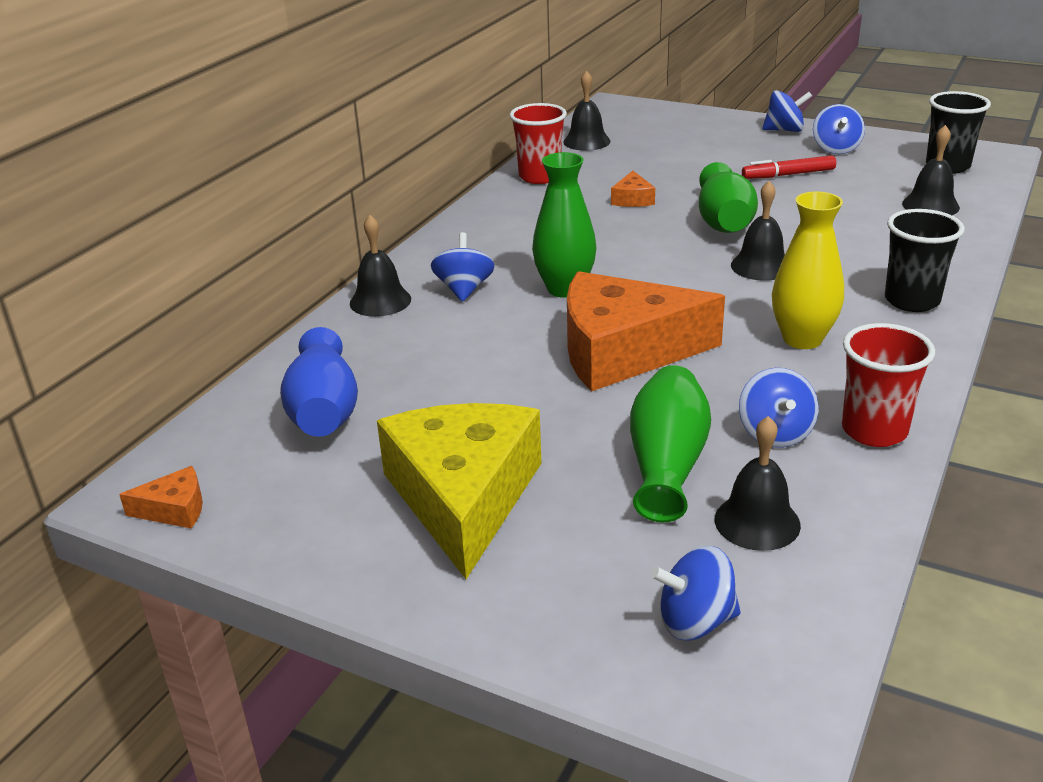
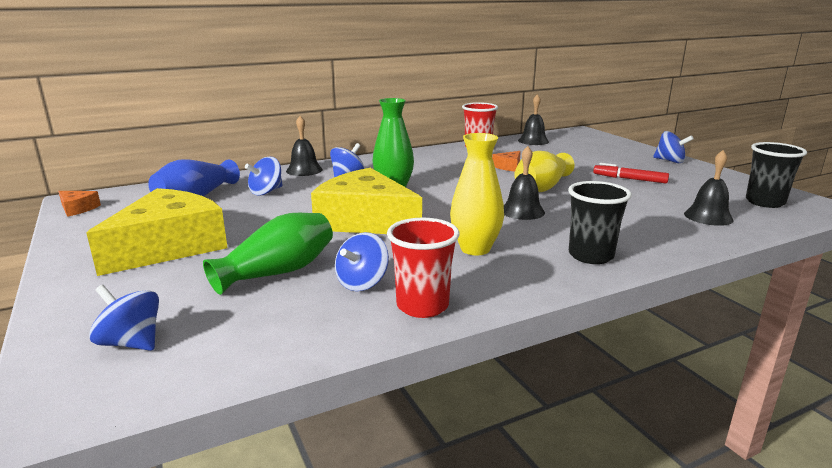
camera: 35 degrees right, 10 degrees down
(623, 351) = (365, 221): orange cheese -> yellow cheese
(724, 221) = (542, 188): green vase -> yellow vase
(757, 522) = (261, 316): black bell -> none
(836, 149) = (690, 176): blue spinning top -> blue spinning top (266, 192)

